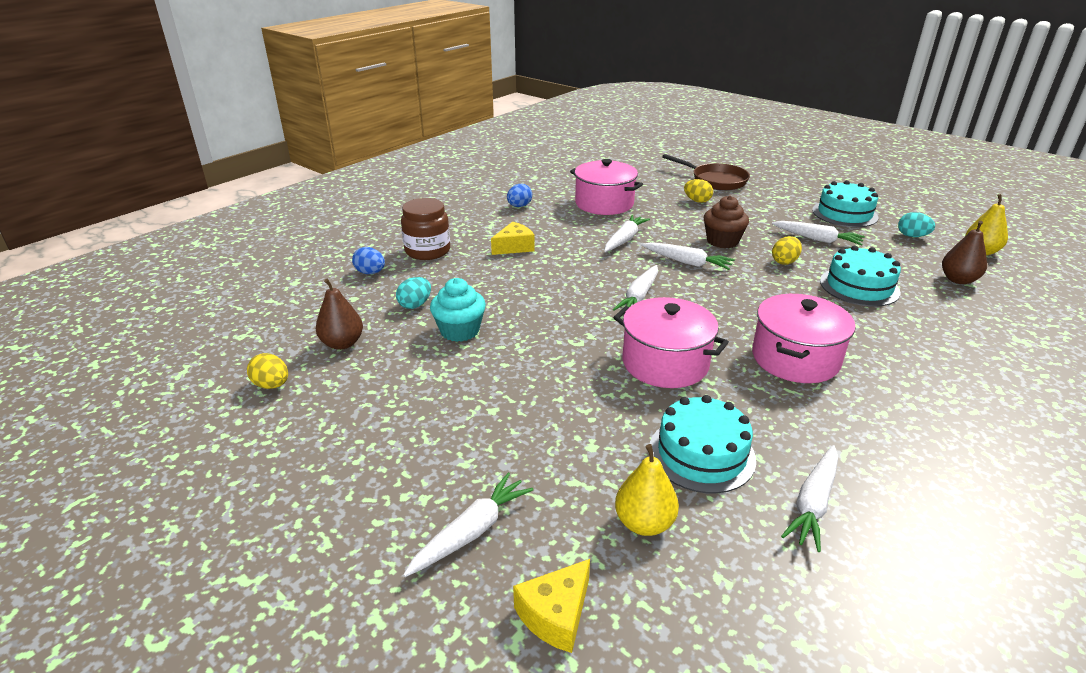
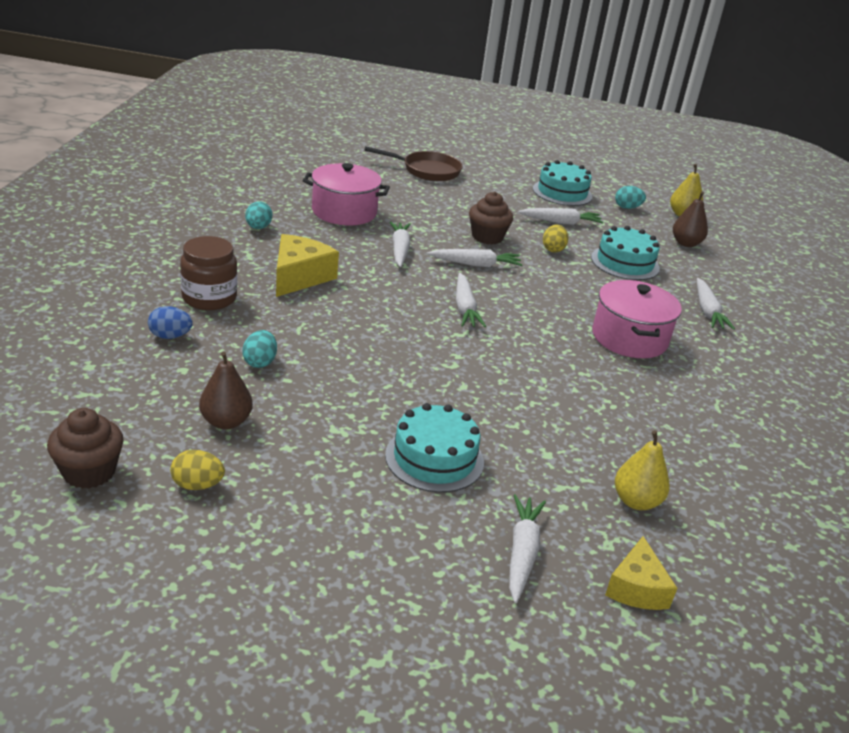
camera: 35 degrees left, 0 degrees up
(214, 355) = (89, 472): none -> brown cupcake
(459, 331) = (334, 379): turquoise cupcake -> none
(514, 247) = (299, 277): yellow cheese -> yellow cheese, size x1.51
(519, 206) = (258, 227): blue egg -> turquoise egg
(665, 363) = (539, 366): pink pot -> none
(697, 201) = (429, 196): yellow egg -> none
(701, 454) = (629, 435): turquoise cake -> turquoise cake (434, 458)
(813, 503) = (726, 450): white carrot -> white carrot (707, 311)

